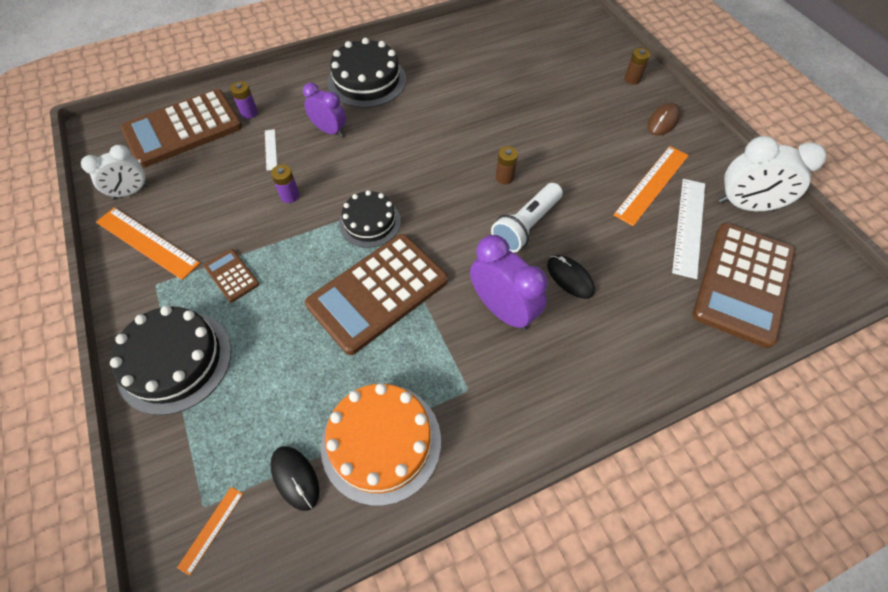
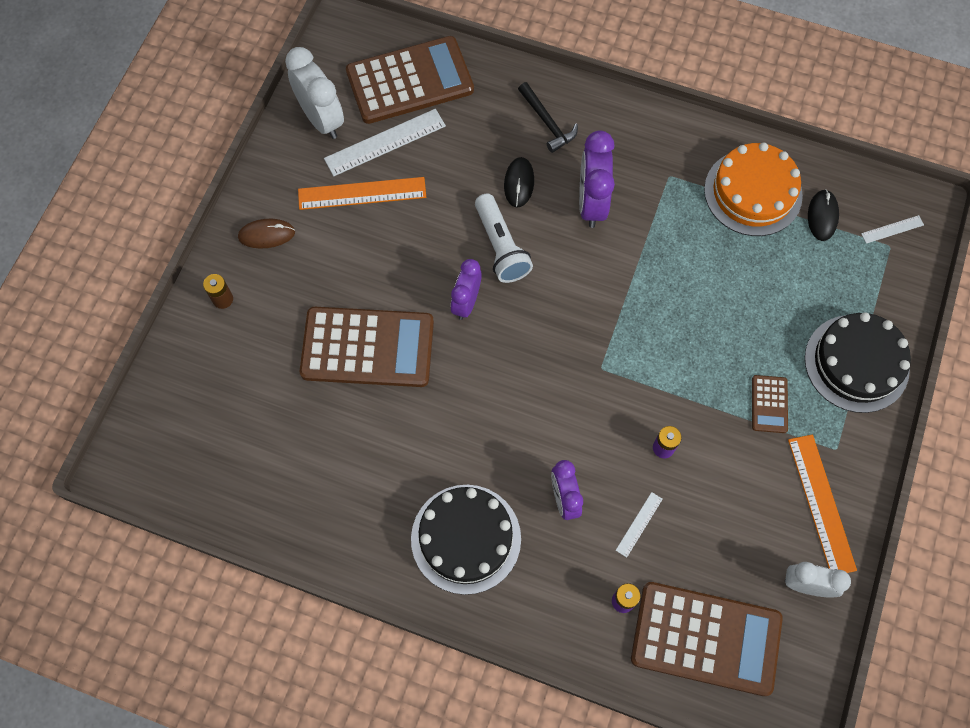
camera: 135 degrees left, 10 degrees up
(211, 529) = (892, 229): orange ruler -> white ruler
(370, 222) = (619, 358): black cake -> none
(378, 293) = (667, 291): brown calculator -> brown calculator (367, 347)
(504, 177) = (466, 302): brown battery -> purple clock
(526, 226) = (501, 247): white flashlight -> white flashlight turned 75 degrees clockwise
(612, 345) = (547, 122): none -> black hammer

